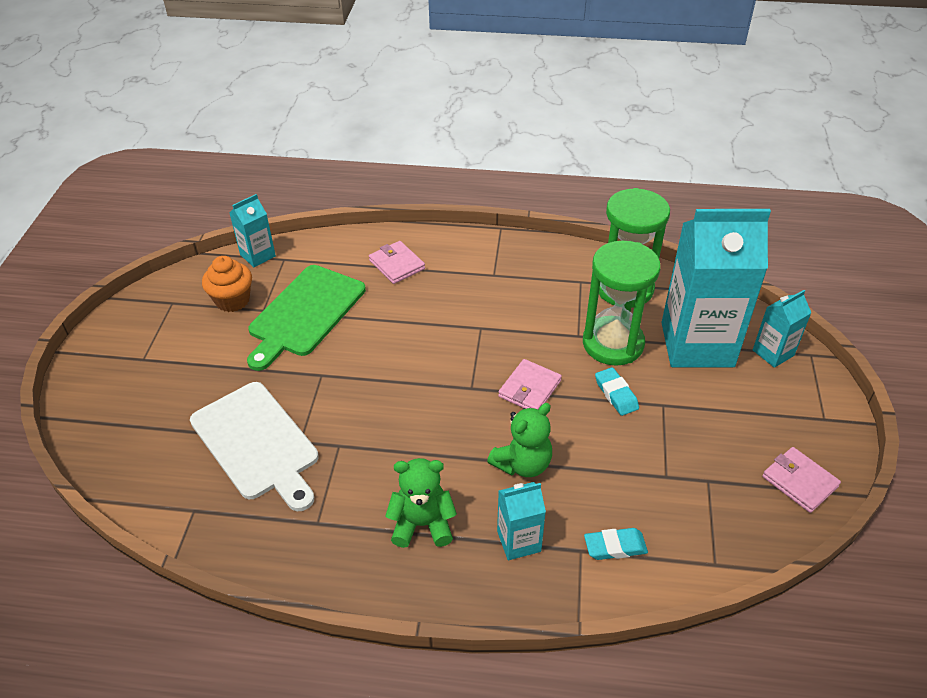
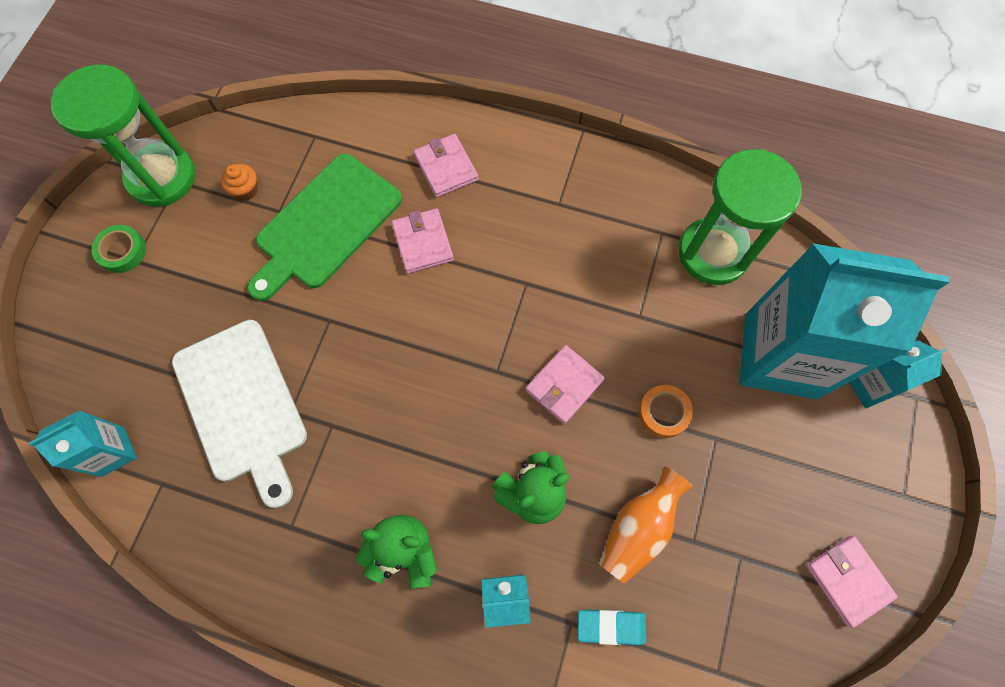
camera: 10 degrees right, 25 degrees up
(131, 354) = (122, 251): none -> green tape
(232, 300) = (246, 190): orange cupcake -> orange cupcake, size x0.60
(258, 255) = (285, 125): turquoise carton -> turquoise carton (113, 451)
(389, 314) = (423, 243): none -> pink wallet
(613, 343) = (678, 336): green hourglass -> green hourglass (162, 177)
(616, 394) = (663, 412): turquoise eraser -> orange tape
(618, 474) = (638, 528): none -> orange vase

